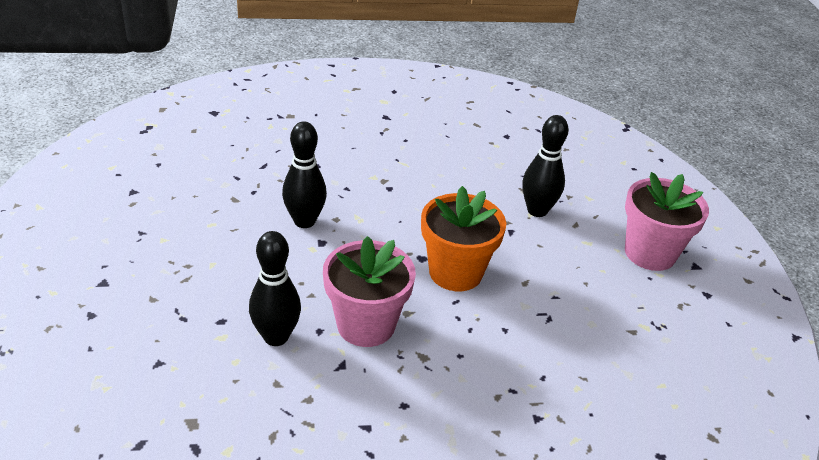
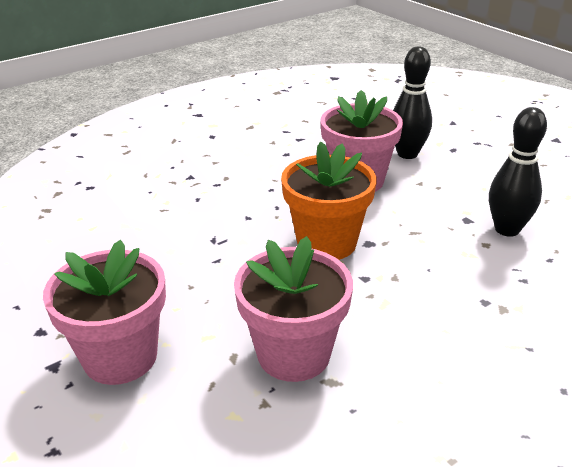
camera: 155 degrees right, 5 degrees down
(537, 210) = (293, 354): black bowling pin -> pink flower pot

